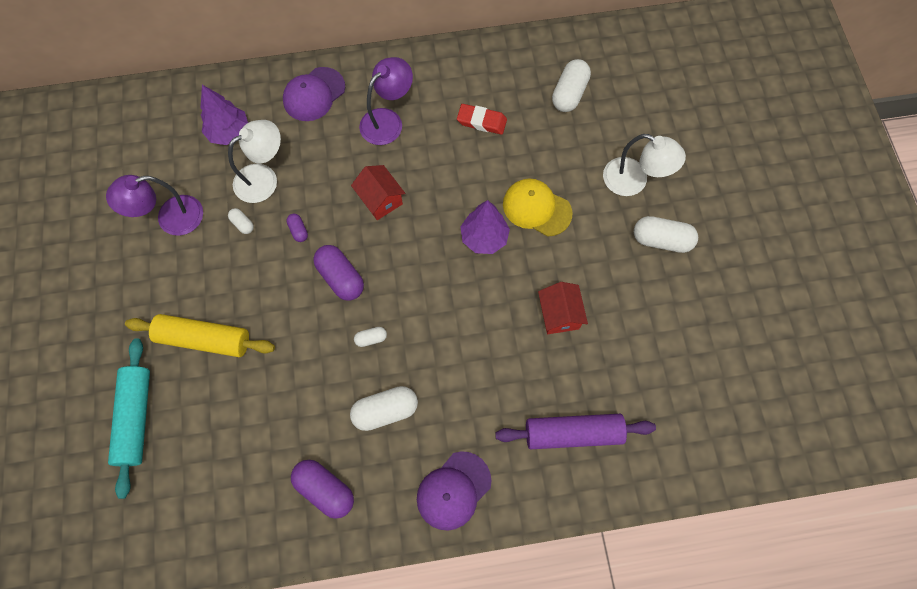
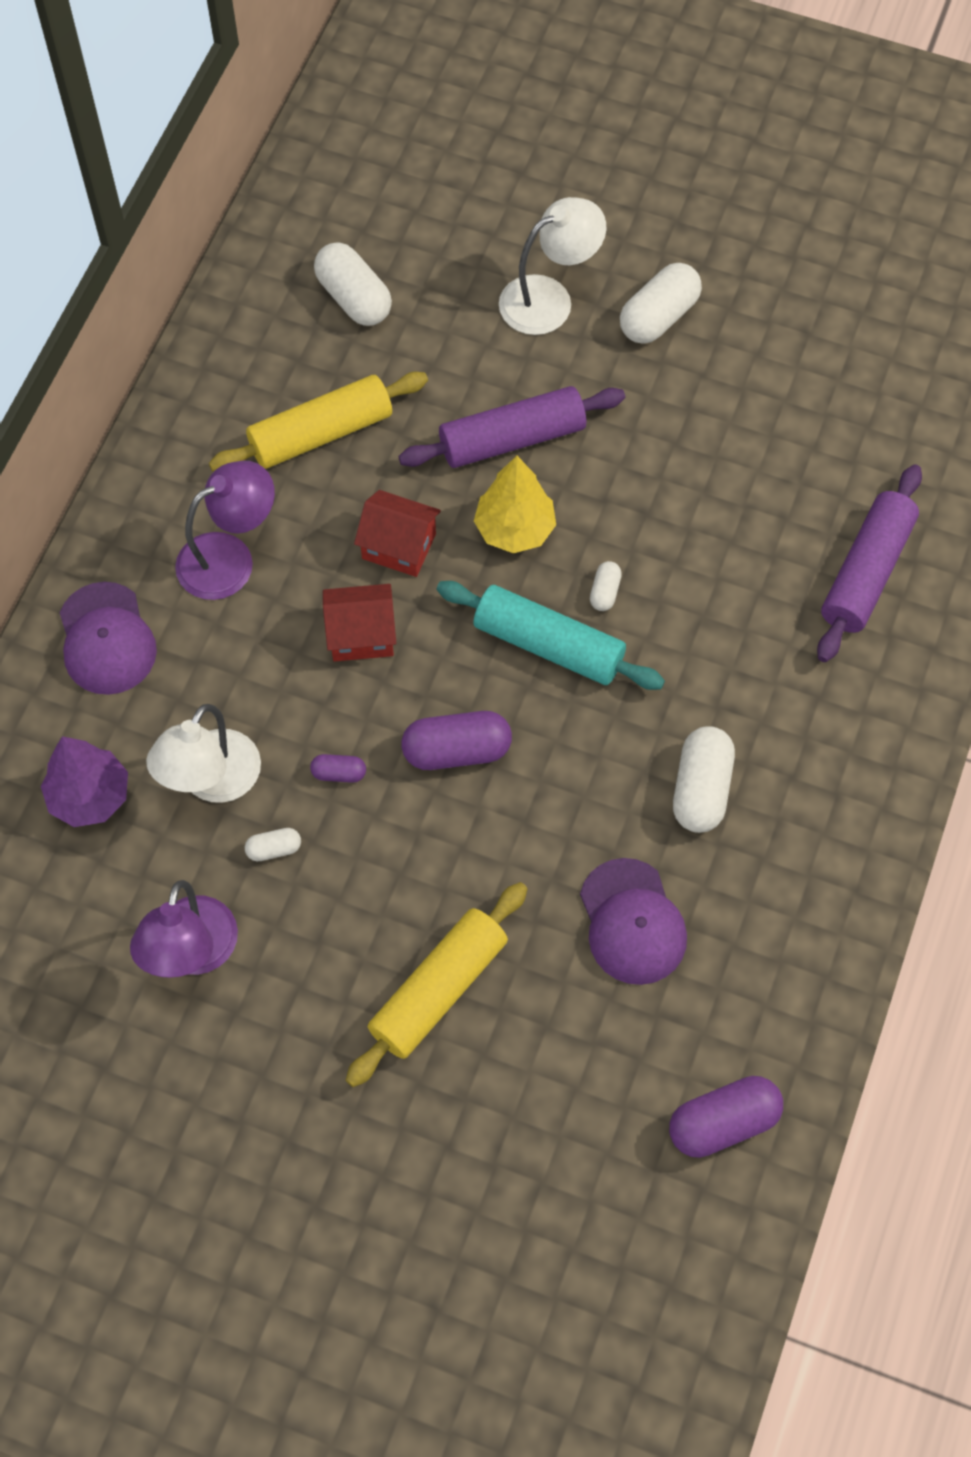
camera: 60 degrees left, 5 degrees down
(136, 418) = (510, 1145): turquoise rolling pin -> turquoise rolling pin (549, 645)
(264, 178) = (212, 782): white lamp -> white lamp turned 150 degrees counterclockwise
(325, 489) = (771, 923): purple capsule -> purple capsule (723, 1123)
(371, 338) = (580, 755): white capsule -> white capsule (605, 592)
(387, 120) = (229, 558): purple lamp -> purple lamp turned 75 degrees clockwise
(453, 490) = (863, 758): purple cap -> purple cap (632, 922)
(481, 121) = (321, 433): red eraser -> yellow rolling pin
(484, 238) = (514, 529): purple tree -> yellow tree
(536, 208) = (512, 439): yellow cap -> purple rolling pin
(559, 314) = (690, 498): red house -> red house (399, 546)

